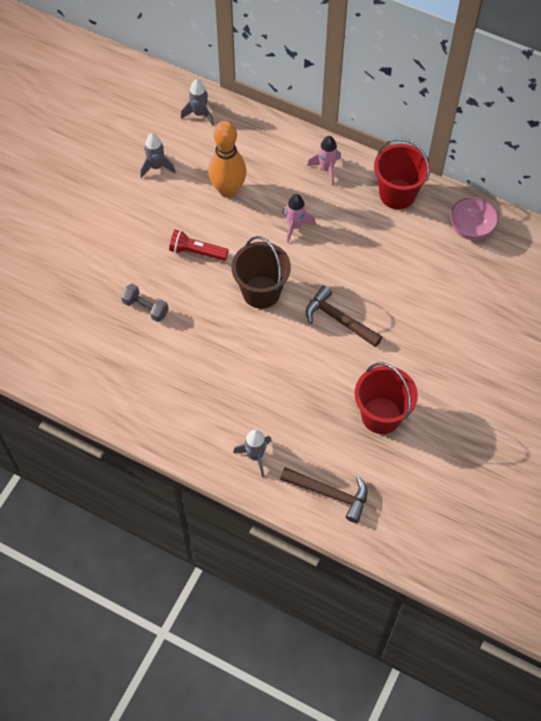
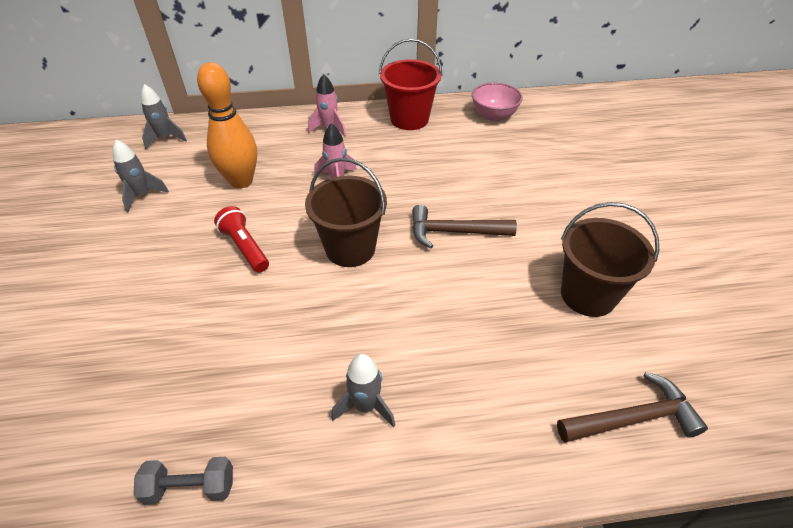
camera: 35 degrees left, 15 degrees down
(145, 308) = (217, 336): grey dumbbell -> grey dumbbell (190, 487)
(197, 252) = (245, 247): red flashlight -> red flashlight turned 75 degrees clockwise
(255, 456) = (504, 432): grey rocket -> grey rocket (365, 406)
(381, 415) = (588, 295): red bucket -> brown bucket

